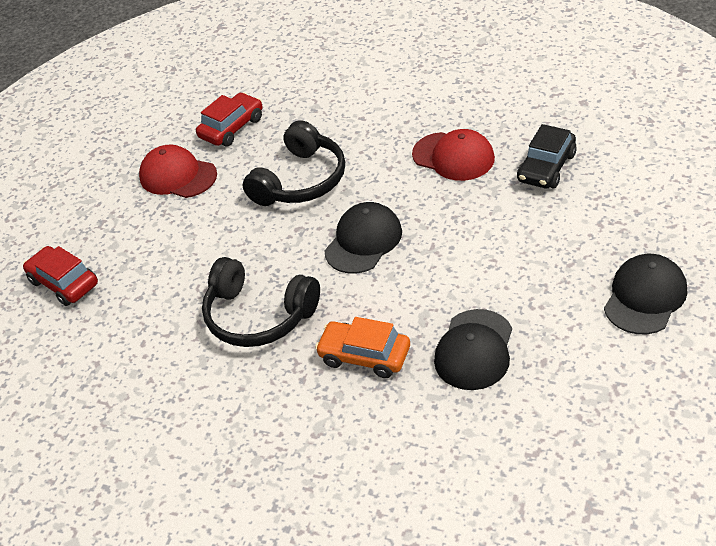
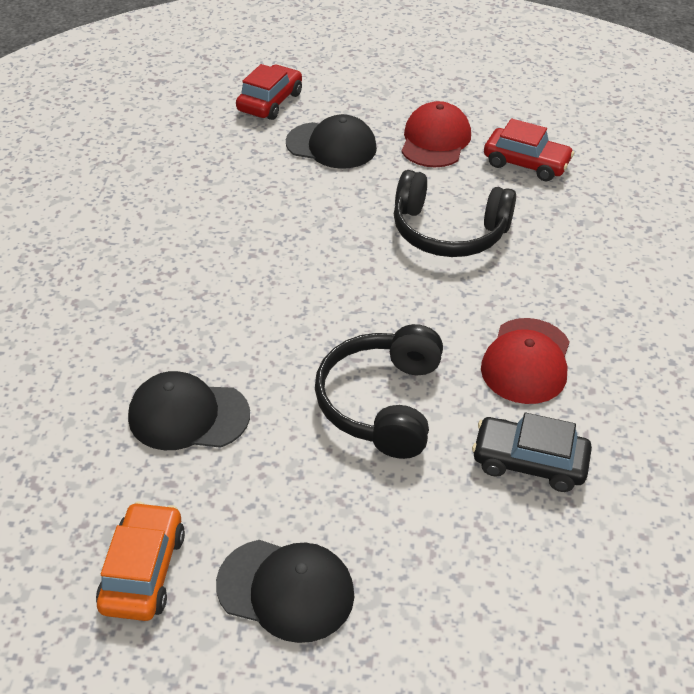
camera: 70 degrees right, 0 degrees up
(259, 315) = (234, 235): black headphones -> black headphones (381, 403)
(363, 241) = (355, 298): black cap -> black cap (331, 145)
(364, 356) = (179, 323): orange car -> orange car (143, 571)

